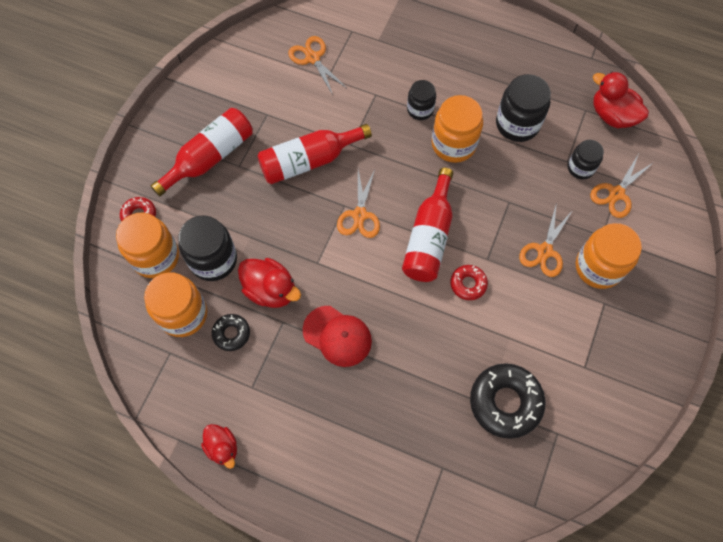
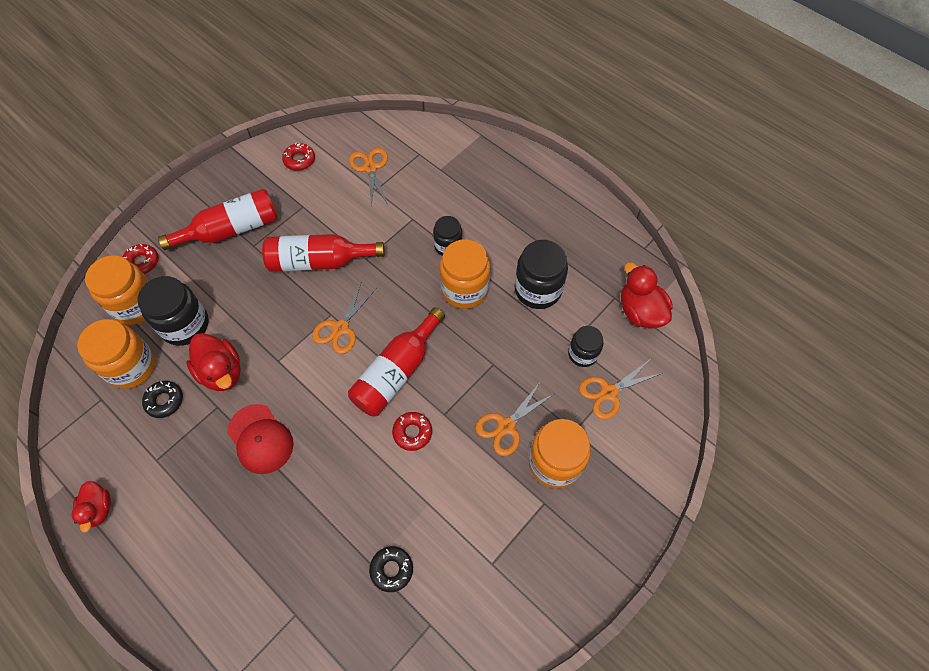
camera: 20 degrees right, 5 degrees down
(241, 71) = (299, 160): none -> red donut
(505, 402) = (391, 569): black donut -> black donut, size x0.53

